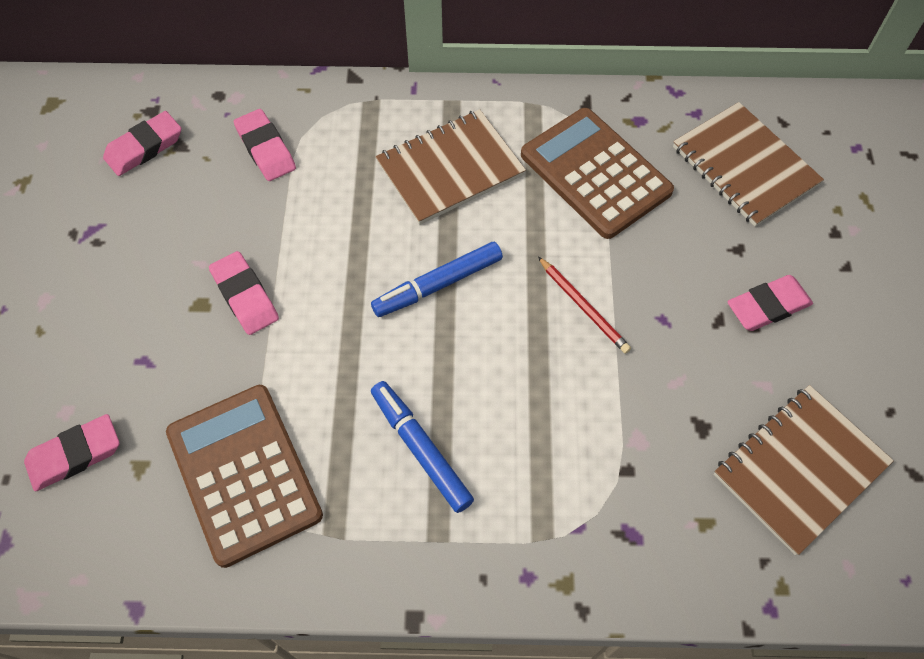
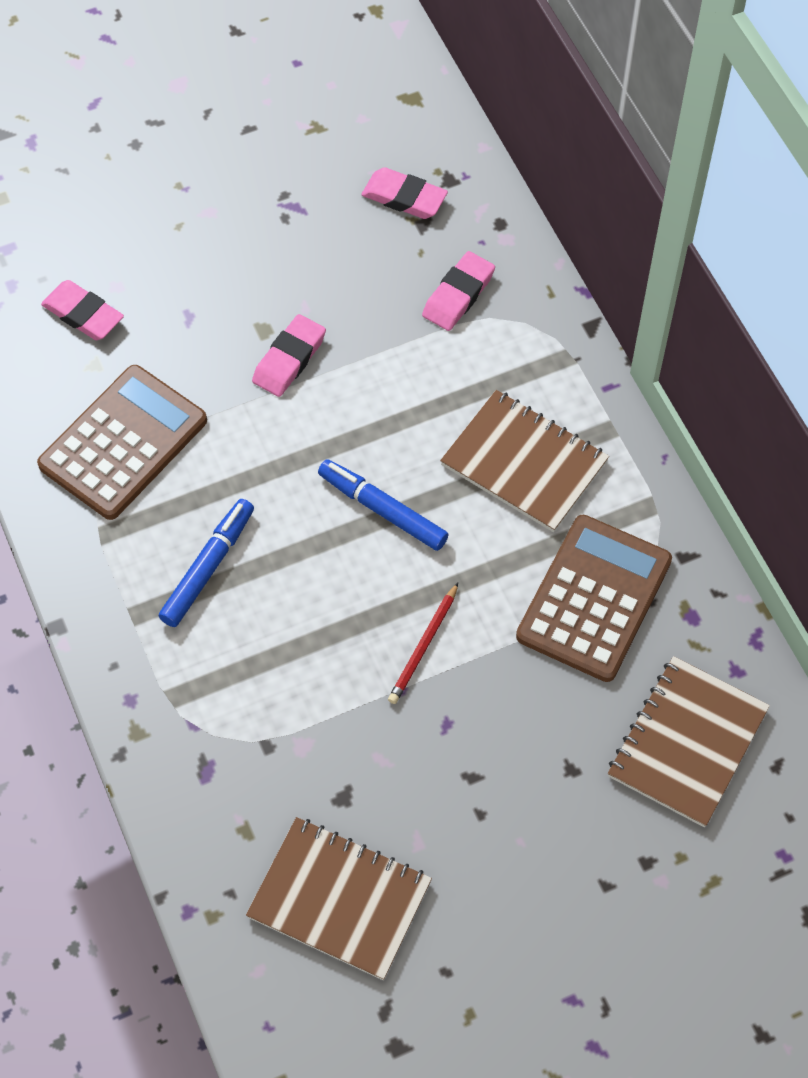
camera: 65 degrees right, 0 degrees up
(767, 306) = (513, 818): pink eraser -> none

